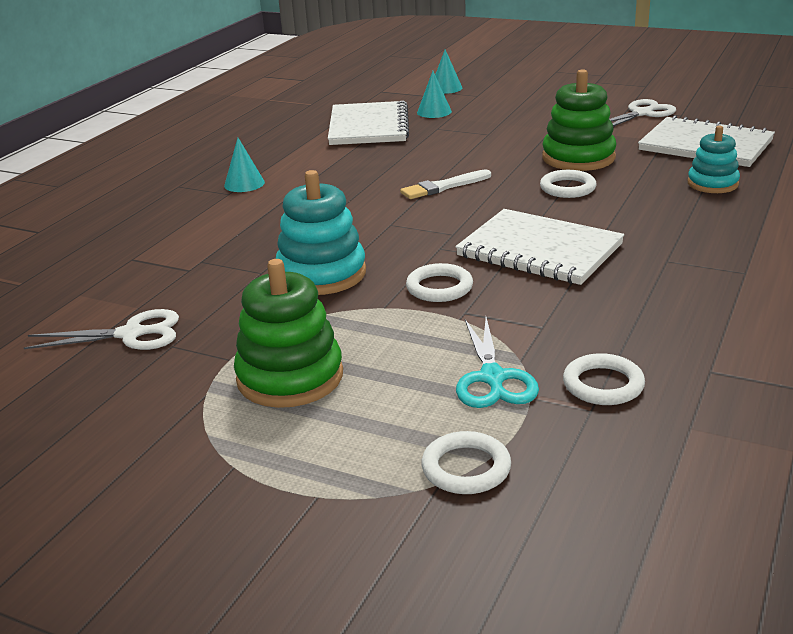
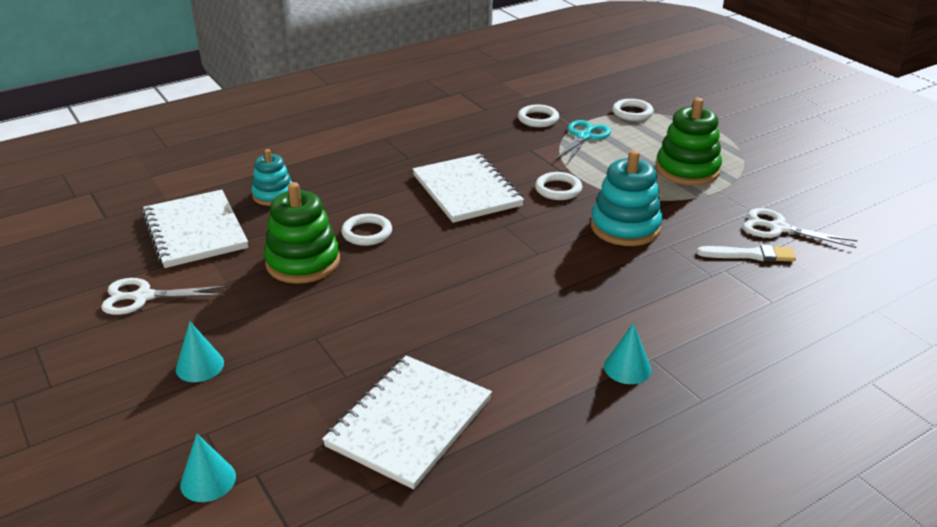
camera: 150 degrees left, 5 degrees up
(434, 112) = (303, 417): turquoise cone -> turquoise cone (200, 366)
(443, 187) = (452, 276): white brush -> white brush (750, 255)

